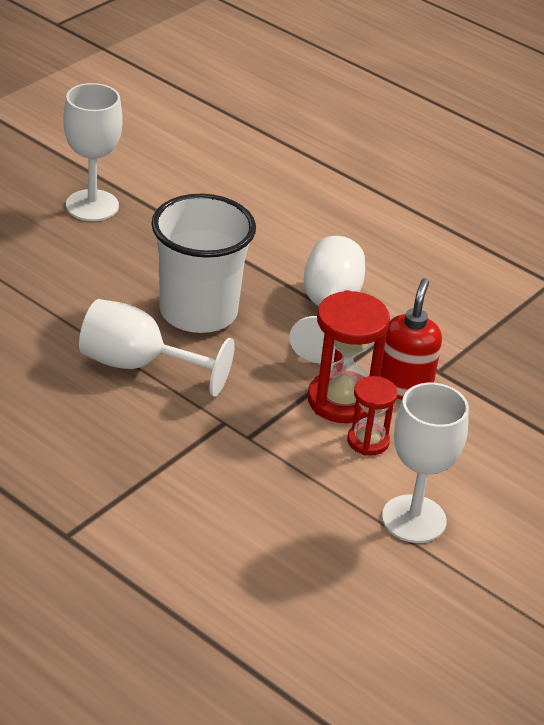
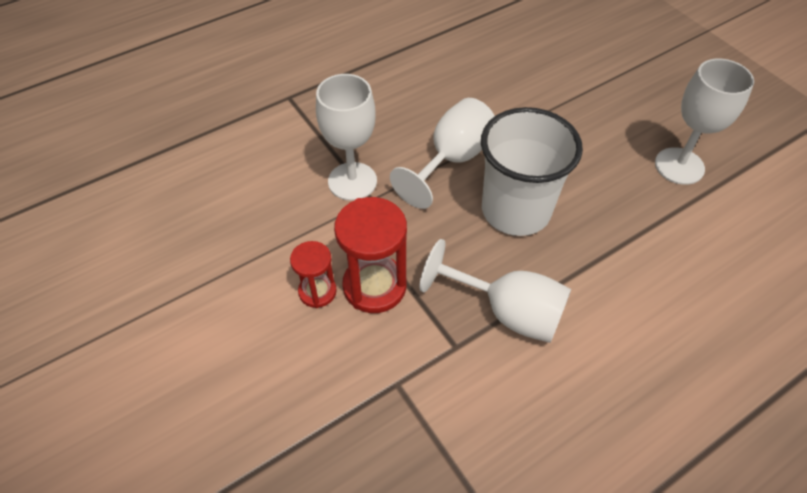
camera: 110 degrees right, 15 degrees up
(404, 386) = (380, 344): red soap dispenser -> none
(414, 519) = (215, 297): white goblet -> white goblet (352, 181)

